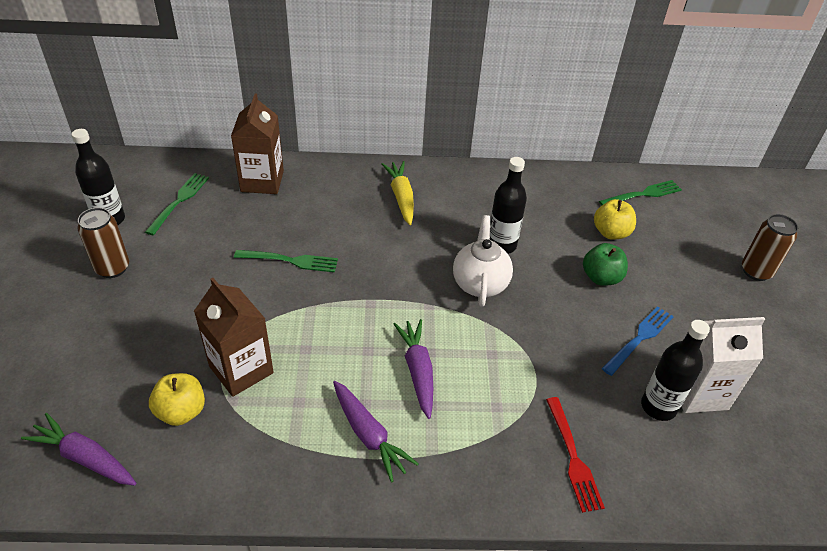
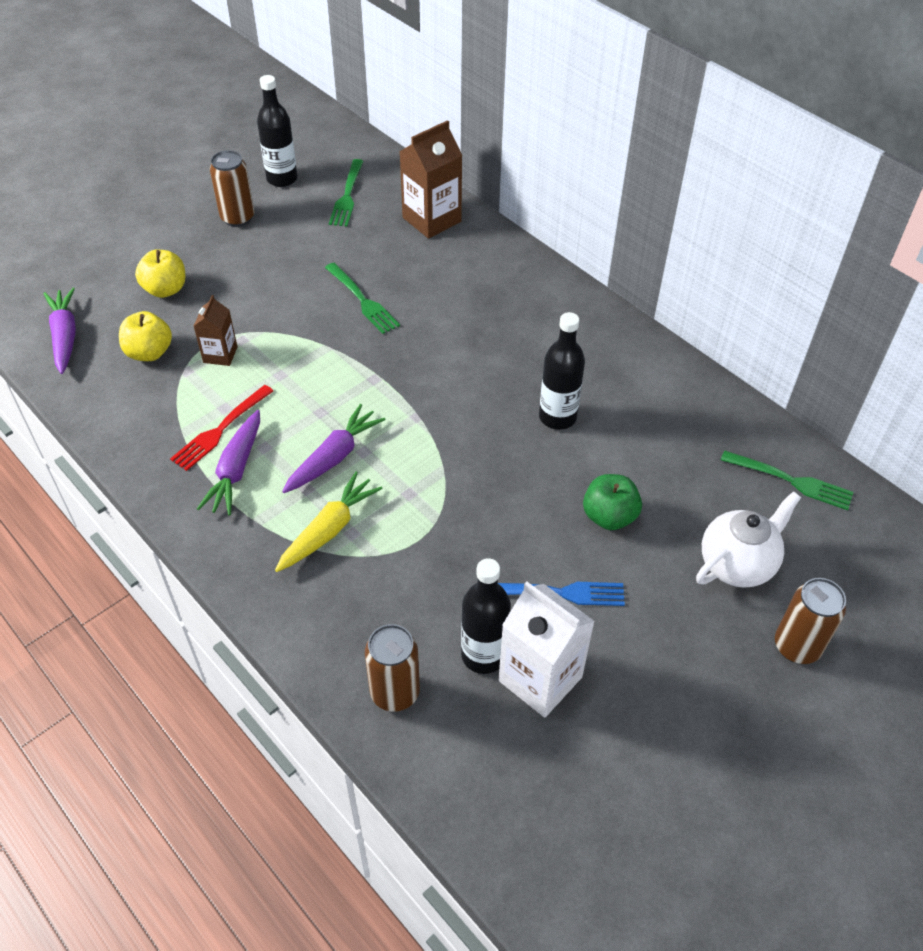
camera: 50 degrees right, 5 degrees up
(179, 201) = (347, 196): green fork -> green fork turned 120 degrees clockwise
(241, 369) = (220, 354): brown carton -> brown carton, size x0.58
(401, 197) = (529, 312): yellow carrot -> yellow carrot (328, 530)
(480, 283) = (486, 433): white teapot -> white teapot (737, 564)
(573, 457) = (352, 620): red fork -> red fork (220, 430)
(611, 233) = (689, 488): yellow apple -> yellow apple (165, 289)
(653, 473) = (395, 692): none -> brown can

